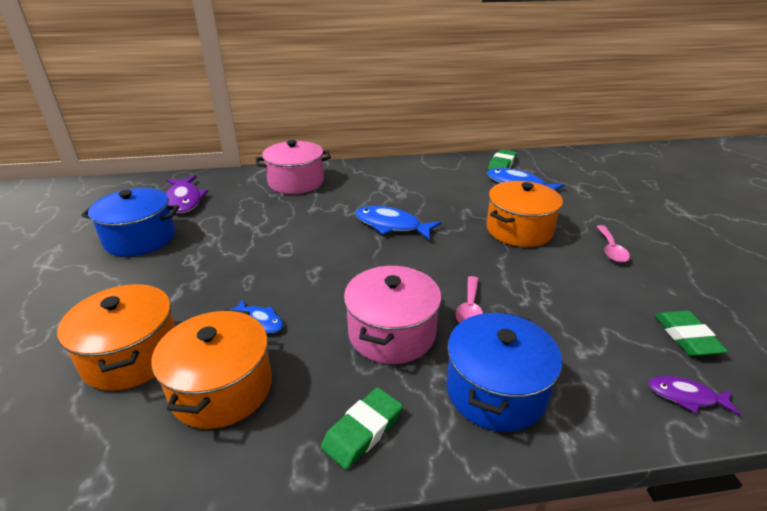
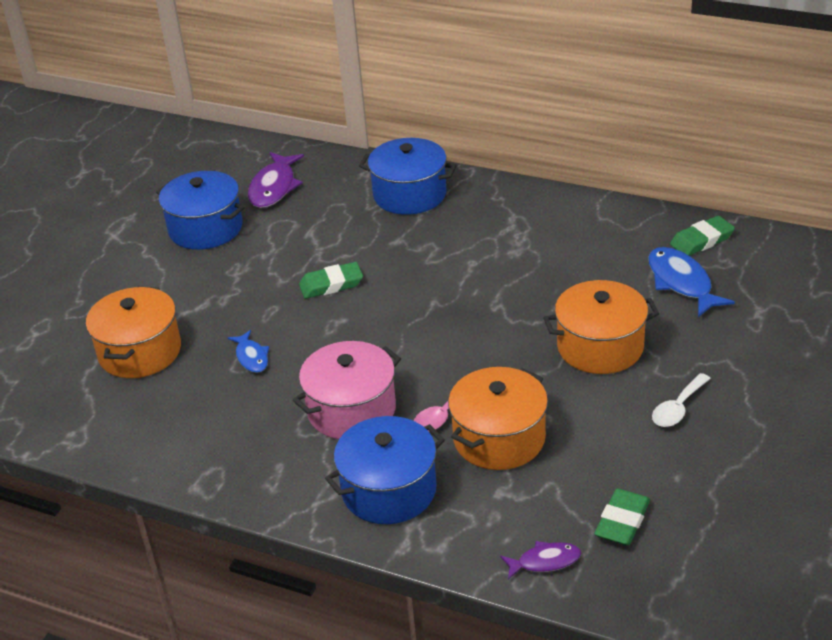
camera: 35 degrees right, 5 degrees up
(222, 388) = (187, 404): orange pot -> orange pot (499, 438)
(296, 182) = (409, 194): pink pot -> blue pot
(363, 431) = (262, 475): green eraser -> green eraser (331, 284)
(391, 225) = (461, 292): blue fish -> none
(611, 249) = (678, 408): pink spoon -> white spoon
(686, 396) = (545, 561): purple fish -> purple fish turned 120 degrees clockwise

